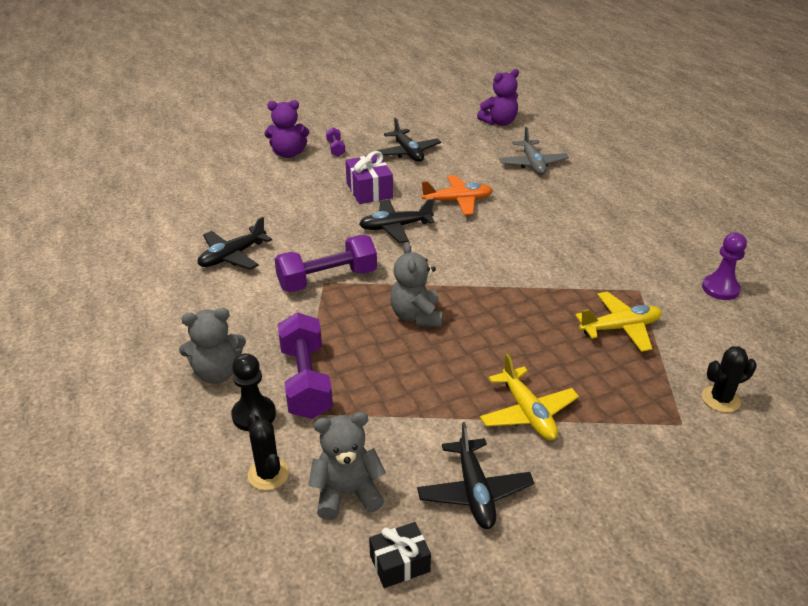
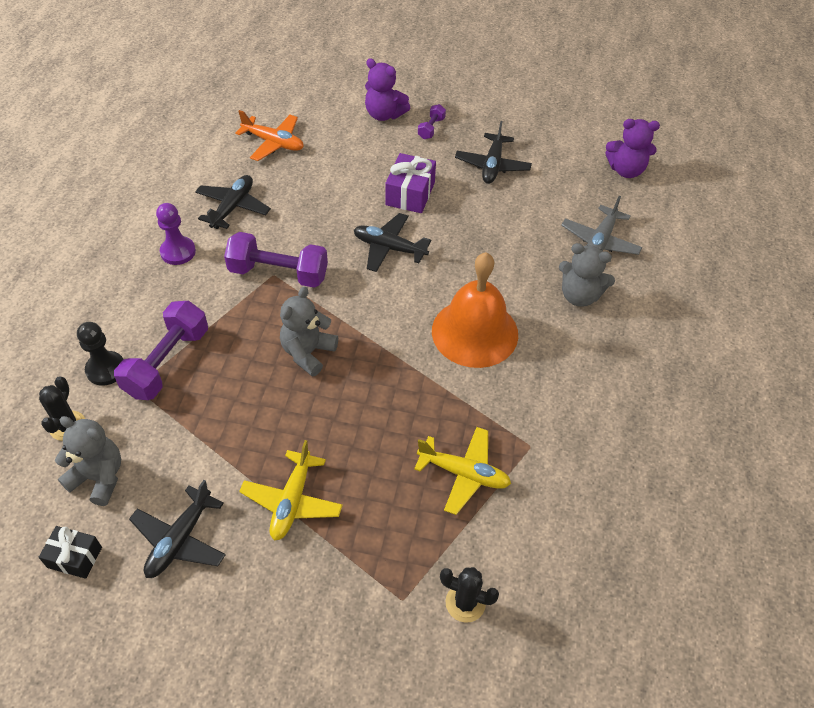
camera: 35 degrees right, 15 degrees up
(217, 373) = (118, 316): grey teddy bear -> grey teddy bear (579, 296)
(232, 256) = (233, 207): black plane -> black plane turned 120 degrees clockwise
(457, 201) = (475, 248): orange plane -> orange plane (273, 143)
(520, 247) = (475, 332): none -> orange bell
(720, 289) = (613, 495): purple pawn -> purple pawn (178, 252)

